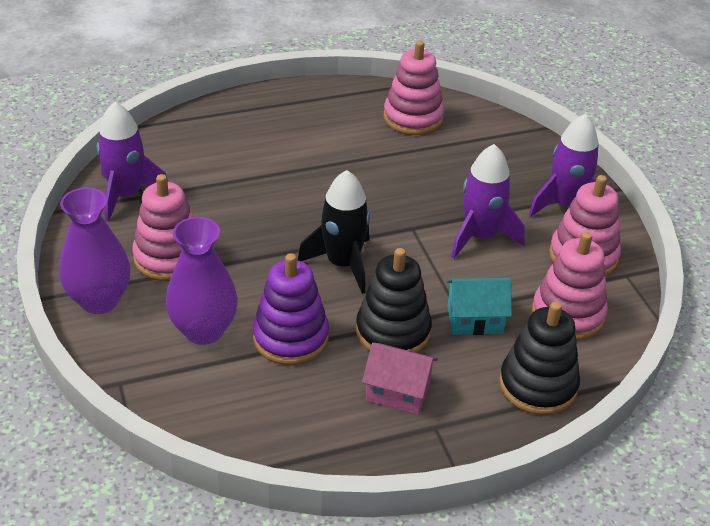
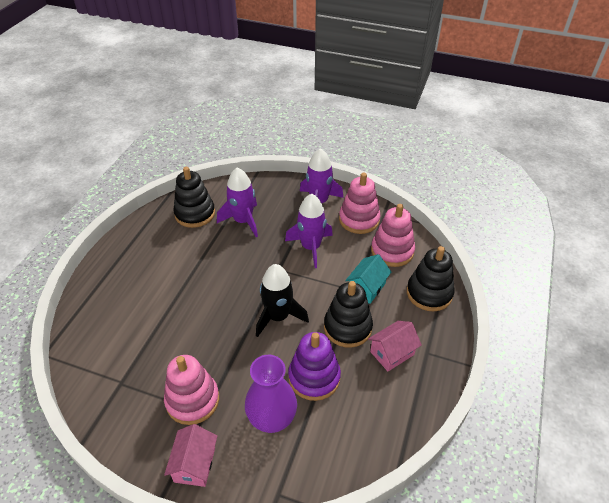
camera: 50 degrees left, 5 degrees up
(99, 300) = (195, 464): purple vase -> pink house
(126, 195) = (111, 390): purple rocket -> purple rocket (243, 221)
(413, 118) = (195, 214): pink stacking toy -> black stacking toy

